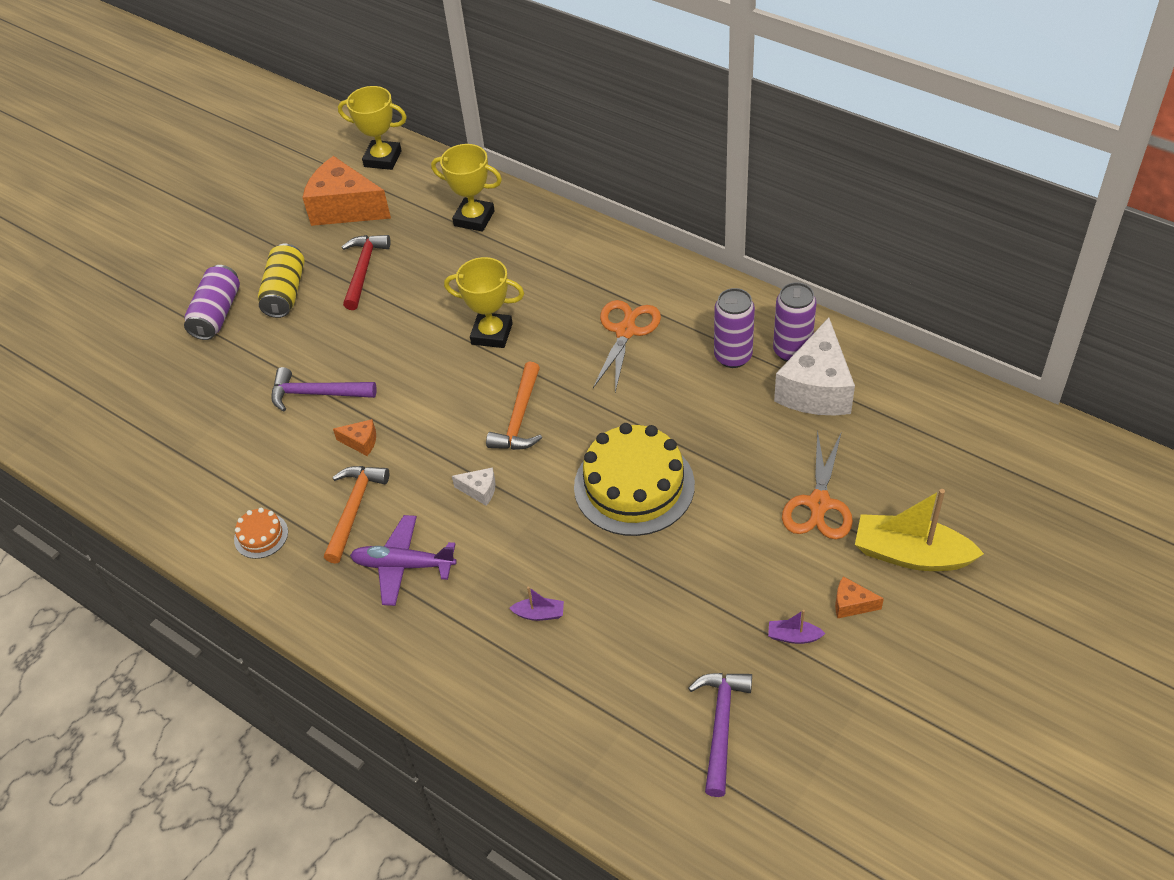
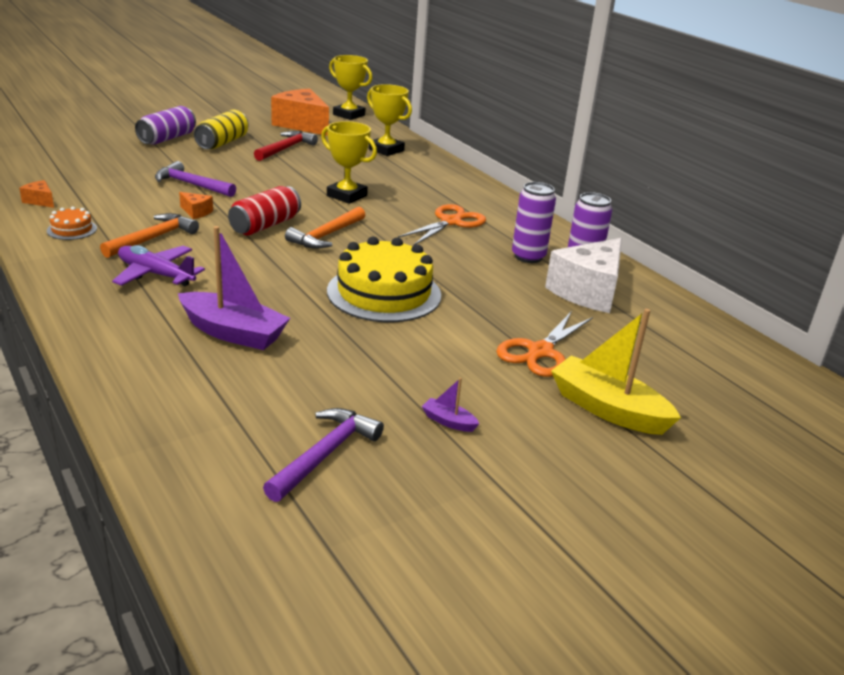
camera: 15 degrees right, 20 degrees down
(447, 431) = (265, 225): none -> red can
(479, 490) = (257, 258): white cheese -> none
(539, 614) = (233, 333): purple boat -> purple boat, size x2.27
(851, 604) = (523, 420): orange cheese -> orange cheese (40, 201)

